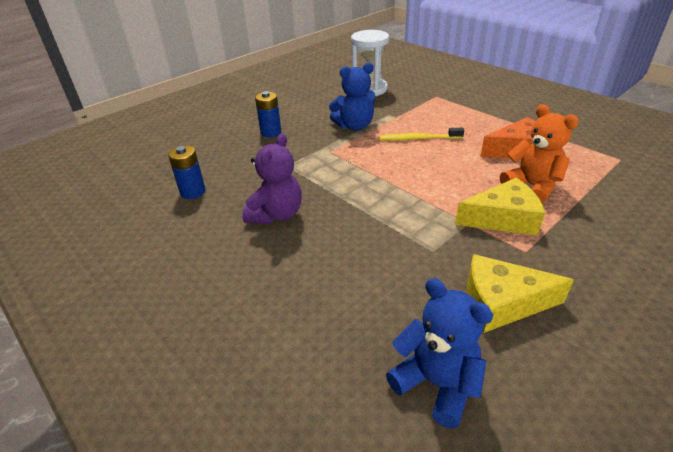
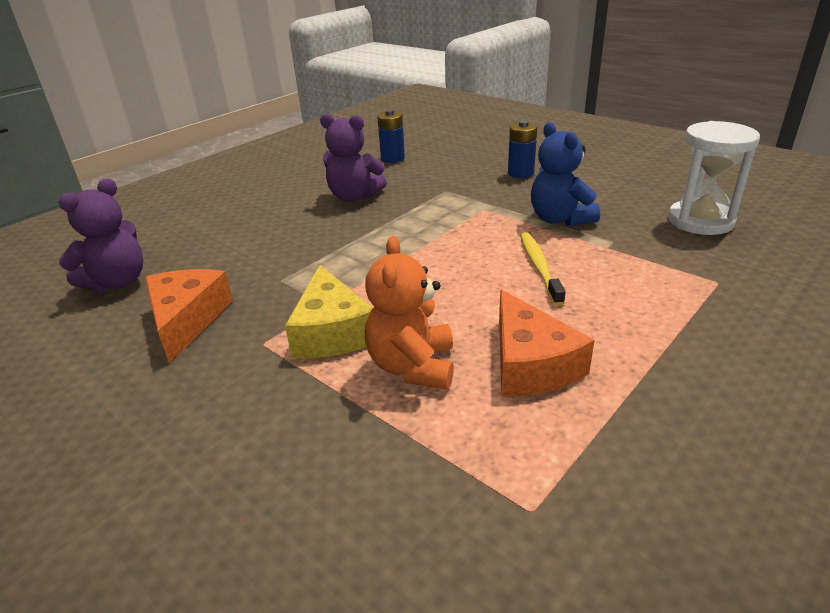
camera: 85 degrees right, 5 degrees down
(436, 383) = (117, 282): blue teddy bear -> purple teddy bear
(501, 303) = (187, 320): yellow cheese -> orange cheese
(532, 186) = (412, 366): orange teddy bear -> orange teddy bear turned 135 degrees clockwise

